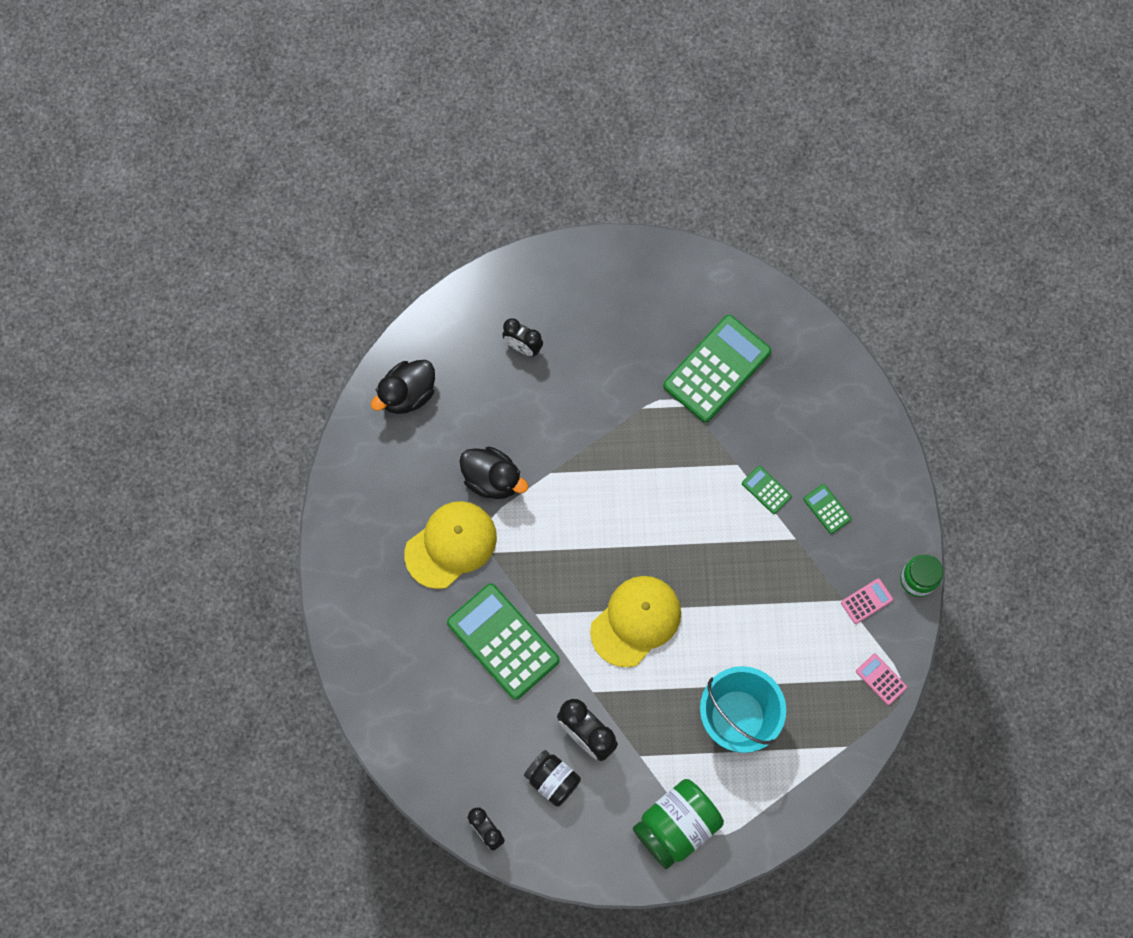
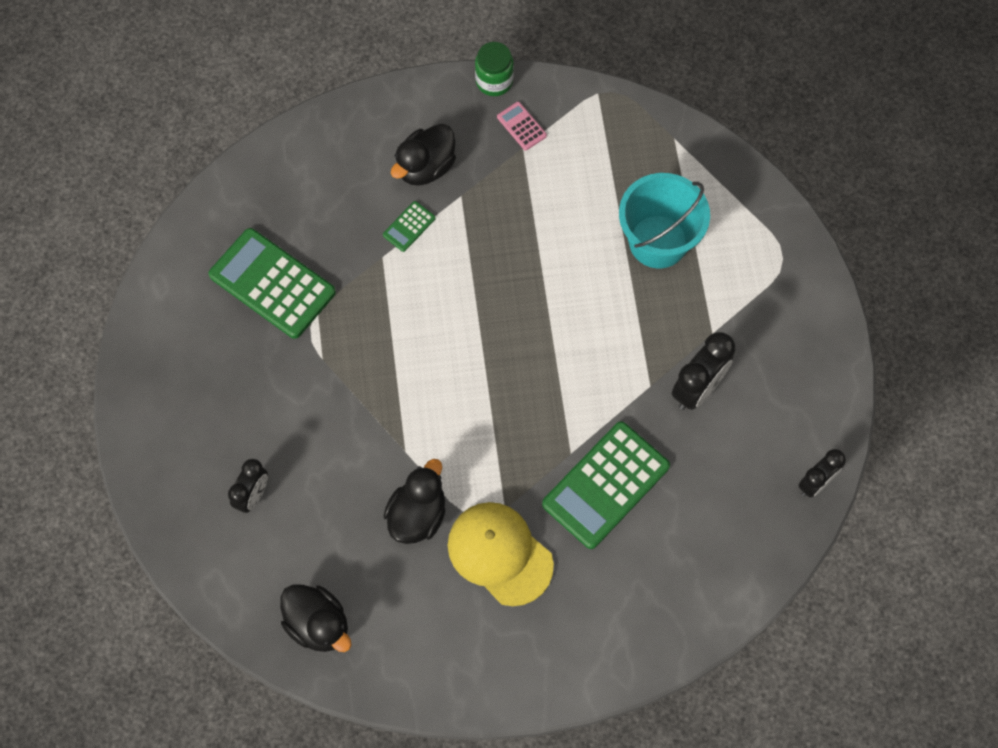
camera: 95 degrees left, 5 degrees down
(552, 780) = (750, 419): black jar -> none
(636, 621) = (567, 348): yellow cap -> none
(676, 826) = (779, 293): green jar -> none
(827, 509) = (425, 167): green calculator -> black duck
(881, 679) = (601, 110): pink calculator -> none

